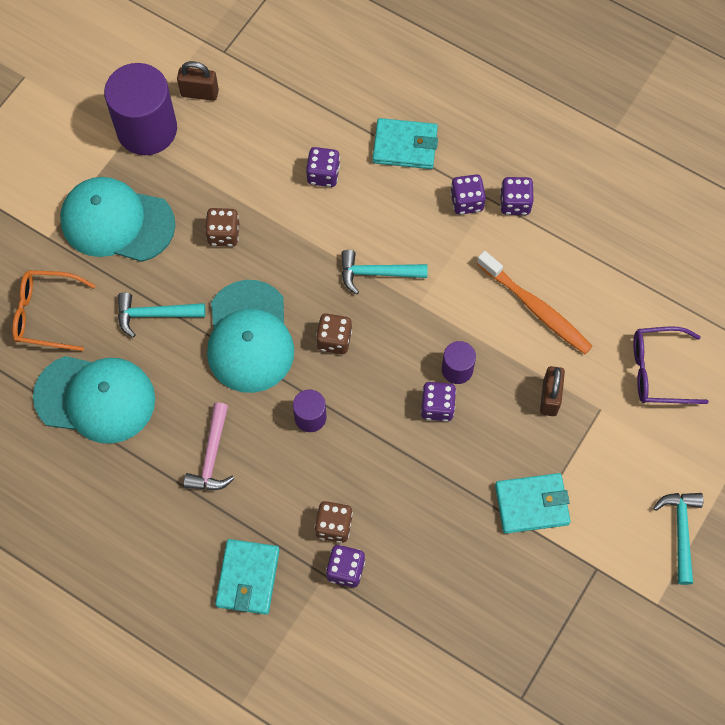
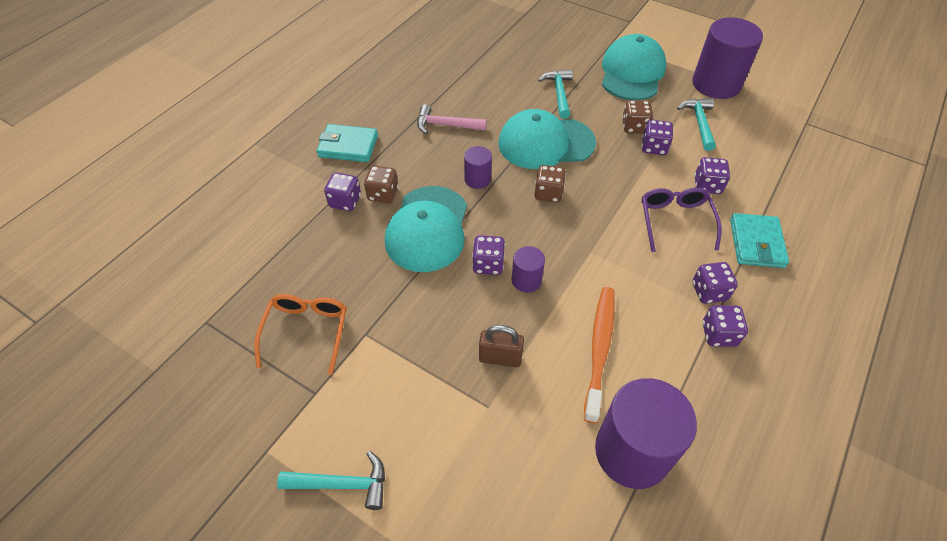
camera: 90 degrees right, 15 degrees down
(46, 314) = (553, 44): orange glasses -> orange glasses (306, 331)
(95, 398) = (491, 68): turquoise cap -> turquoise cap (427, 229)
(199, 93) = (760, 110): brown padlock -> none
(260, 218) = (654, 147): none -> purple dice
(377, 273) = (617, 222): turquoise hammer -> turquoise hammer (699, 123)
(532, 504) = (387, 337): turquoise wallet -> none
(536, 308) = (599, 349): orange toothbrush -> orange toothbrush turned 150 degrees clockwise
(633, 293) = (632, 451): none -> purple cylinder
(658, 371) = (536, 473): purple glasses -> purple glasses (675, 221)

